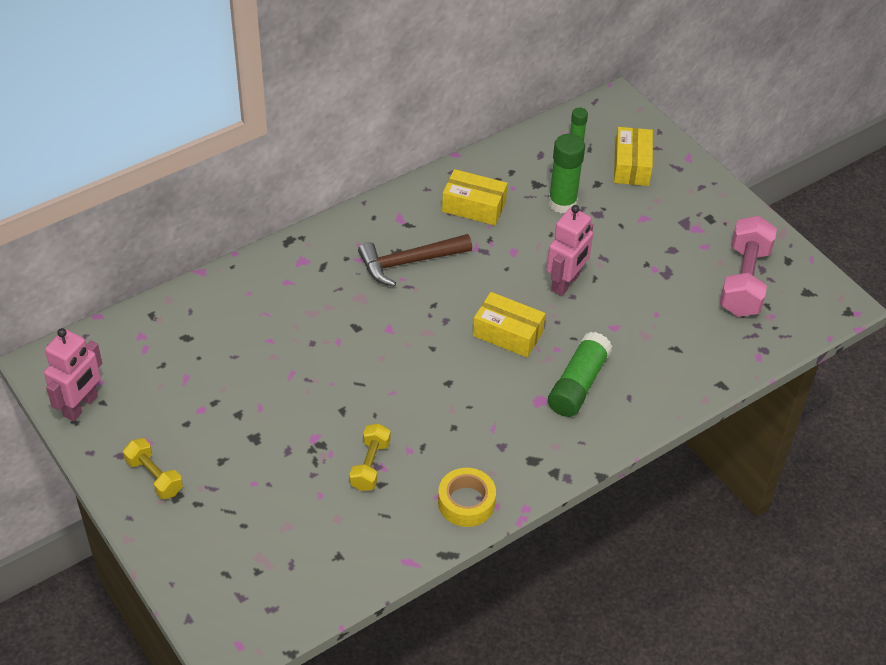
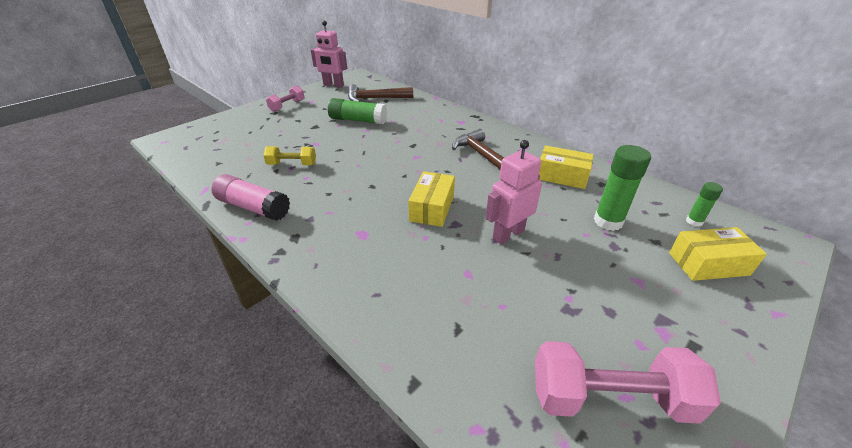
camera: 80 degrees right, 10 degrees down
(154, 476) = (287, 106): yellow dumbbell -> pink dumbbell
(173, 350) = (375, 98): none -> brown hammer
(466, 502) = (253, 207): yellow tape -> pink glue stick
(474, 206) = (562, 176): yellow box -> yellow box turned 75 degrees counterclockwise
(565, 283) = (508, 234): pink robot -> pink robot turned 120 degrees clockwise
(578, 384) = (386, 255): green glue stick -> green glue stick (358, 120)

